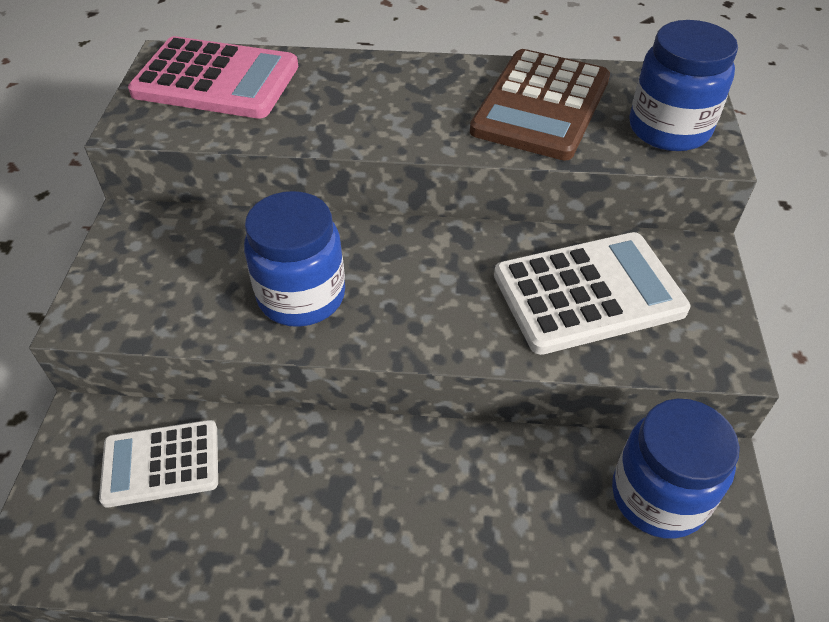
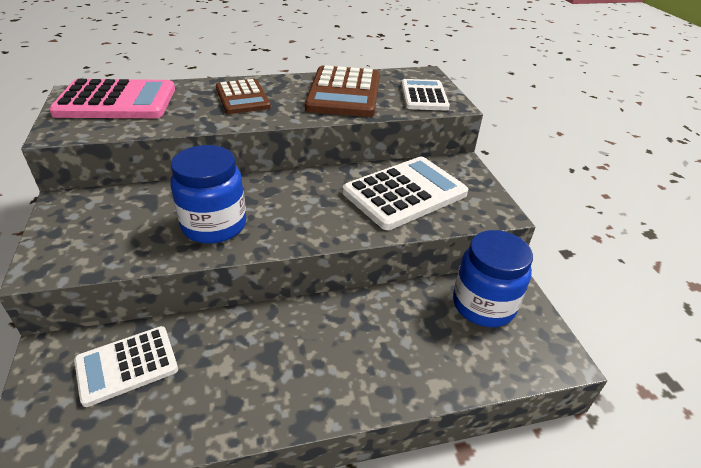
camera: 20 degrees left, 10 degrees down
(386, 95) = (242, 97): none -> brown calculator
(669, 129) = (423, 96): blue jar -> white calculator

